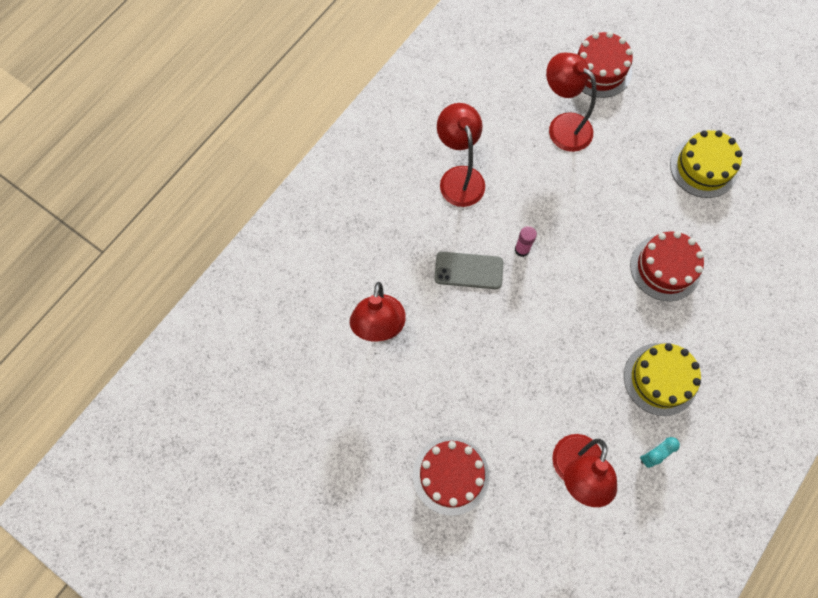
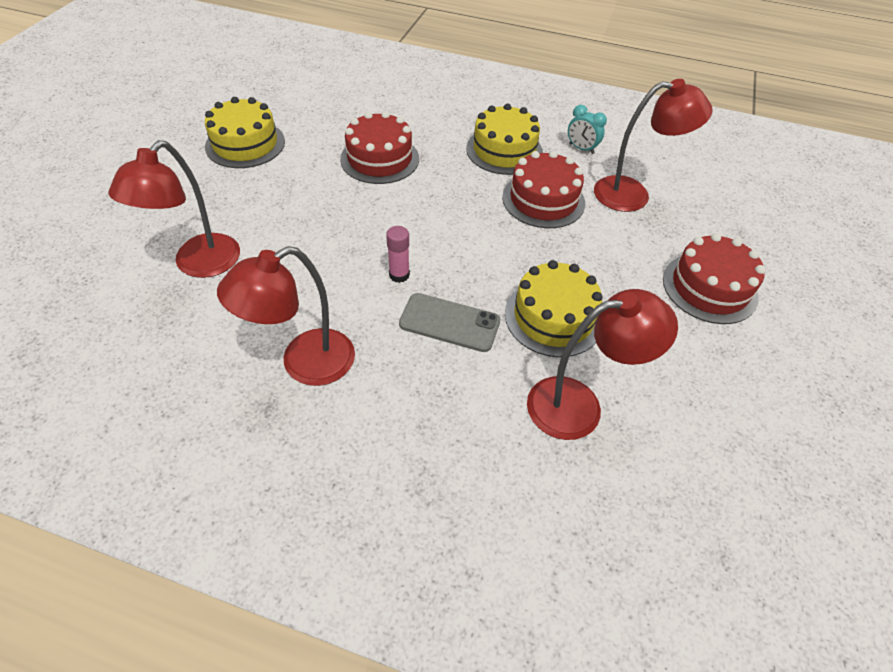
camera: 110 degrees left, 20 degrees down
(454, 341) = (553, 317): none -> yellow cake
(468, 270) = (449, 323): grey phone -> grey phone turned 60 degrees counterclockwise
(599, 69) = (100, 242): red cake -> red cake (543, 200)

